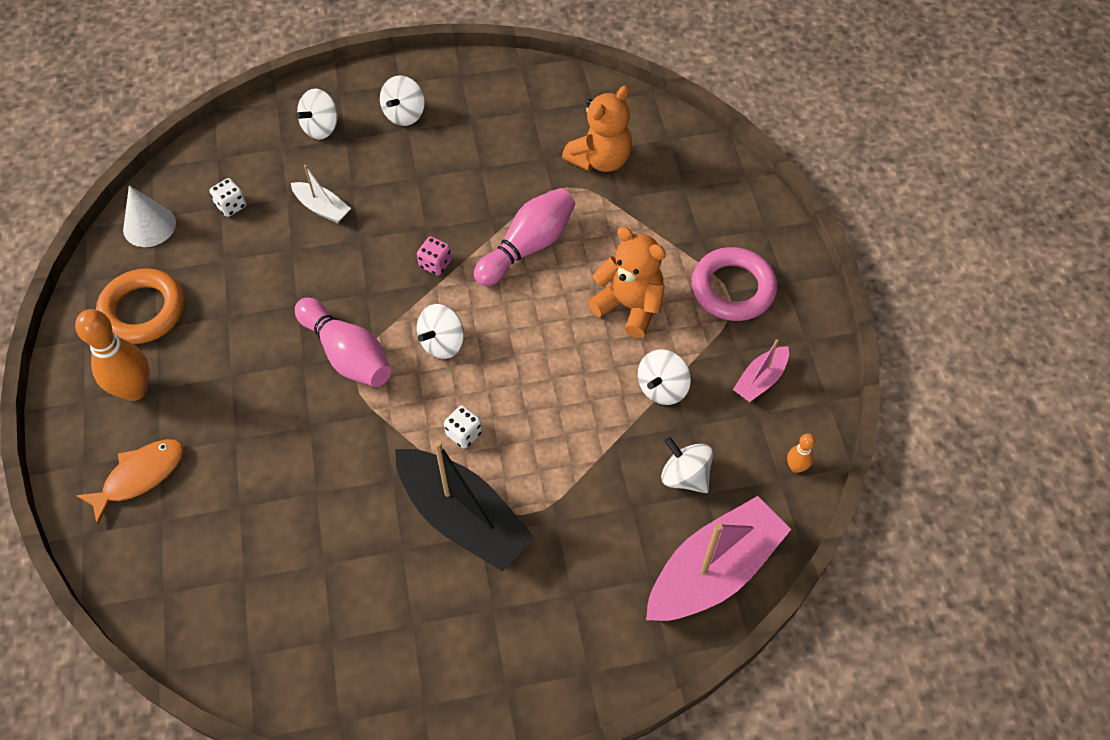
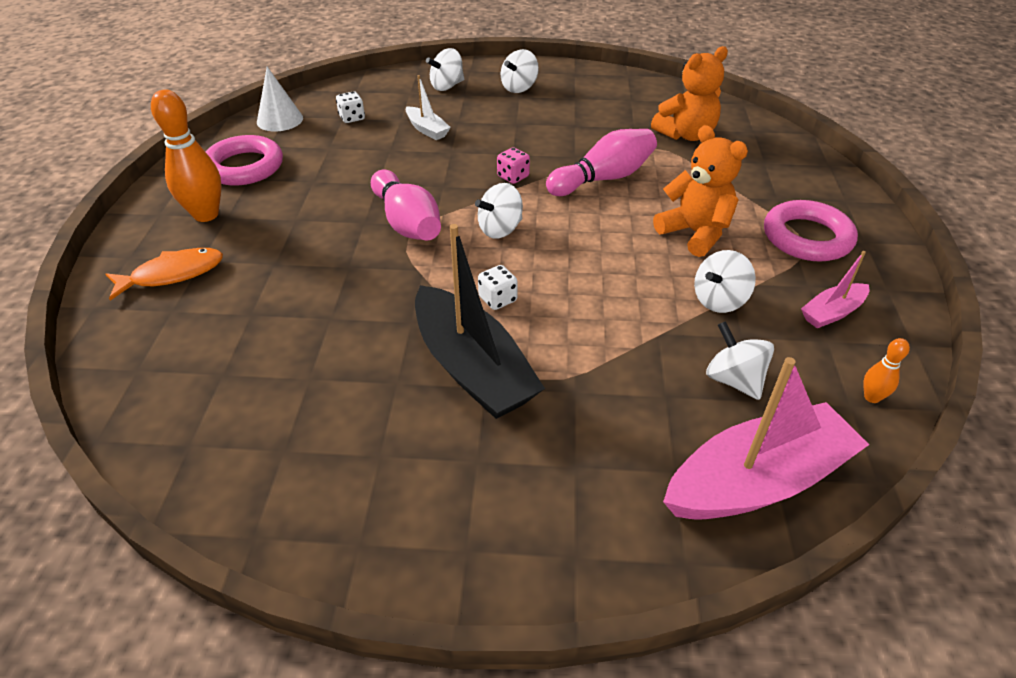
camera: 15 degrees right, 15 degrees down
(143, 310) = (244, 167): orange ring -> pink ring

